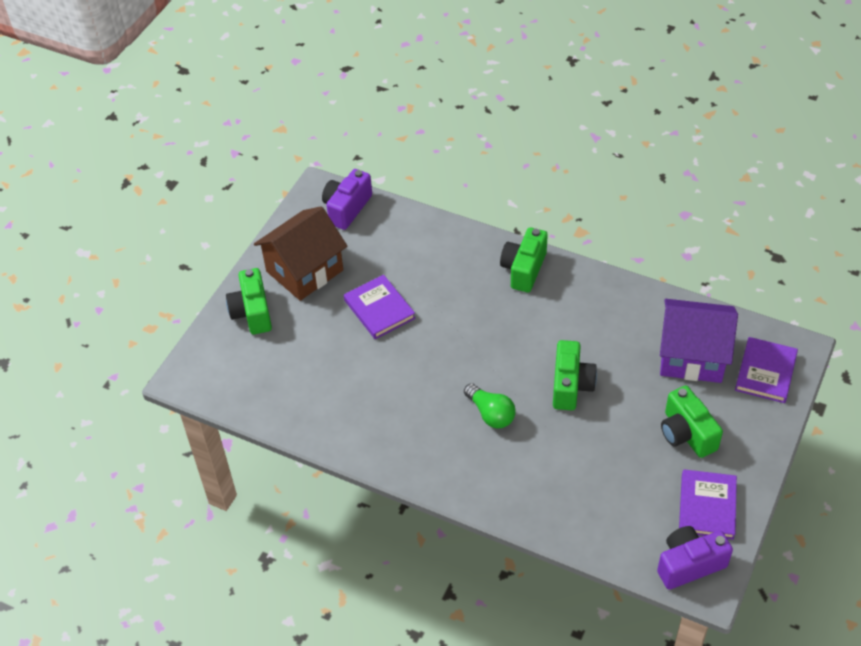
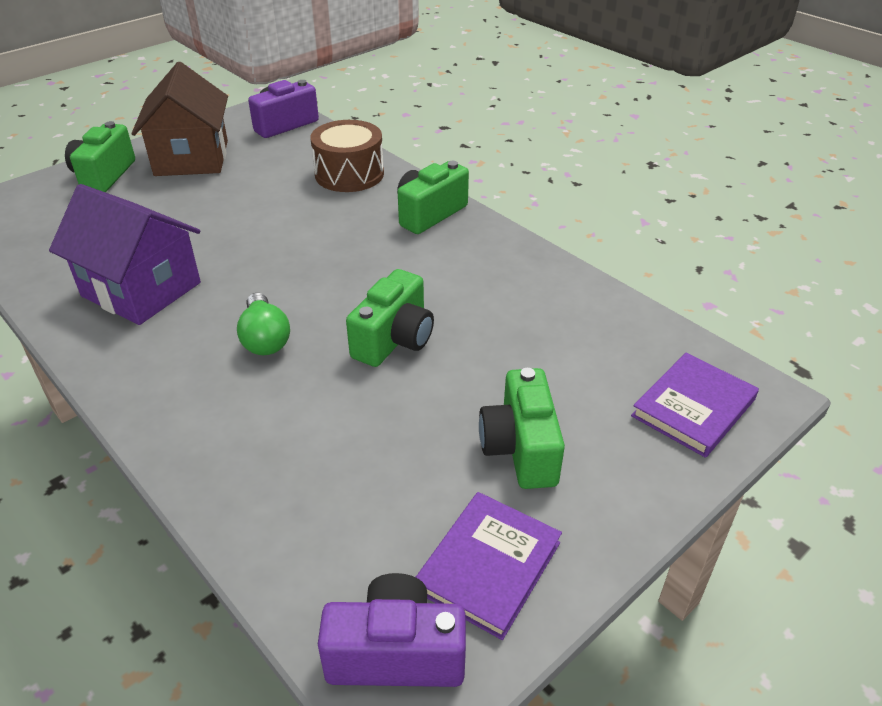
camera: 20 degrees right, 10 degrees down
(304, 271) = (191, 158): brown house -> brown house turned 75 degrees counterclockwise
(379, 309) = (234, 206): purple book -> none
(439, 248) = (349, 174): none -> brown drum
(692, 356) = (589, 356): purple house -> purple house (141, 289)

